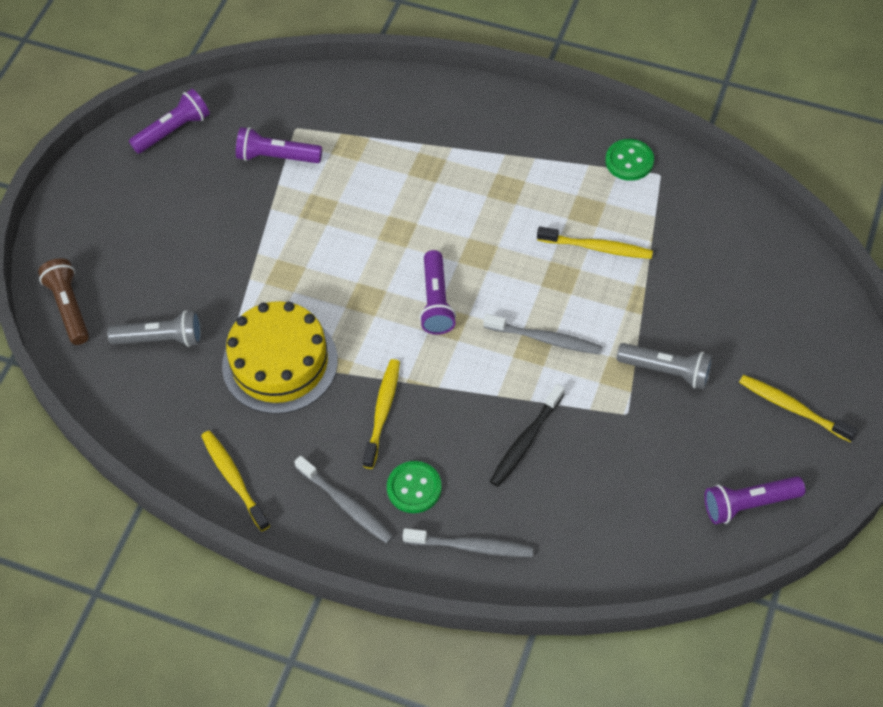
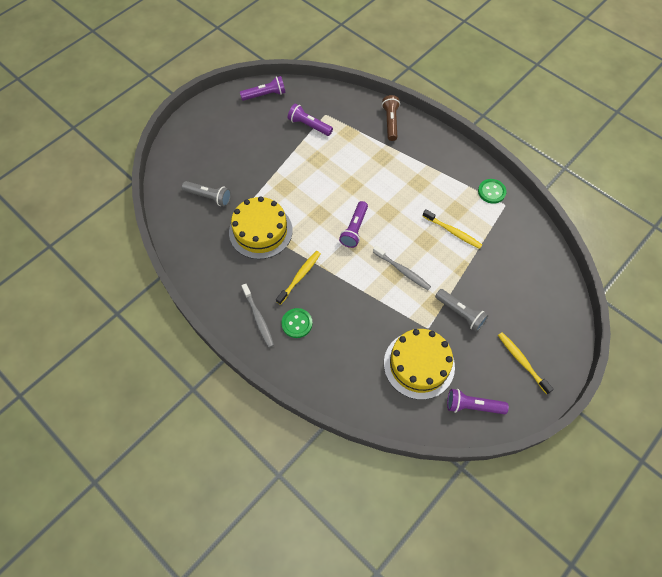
camera: 20 degrees right, 5 degrees up
(69, 307) = (173, 165): brown flashlight -> brown flashlight (390, 122)
(234, 479) = (209, 282): yellow toothbrush -> none
(471, 546) = (312, 367): grey toothbrush -> none
(525, 441) = (366, 321): black toothbrush -> none
(639, 475) = (419, 364): none -> yellow cake

